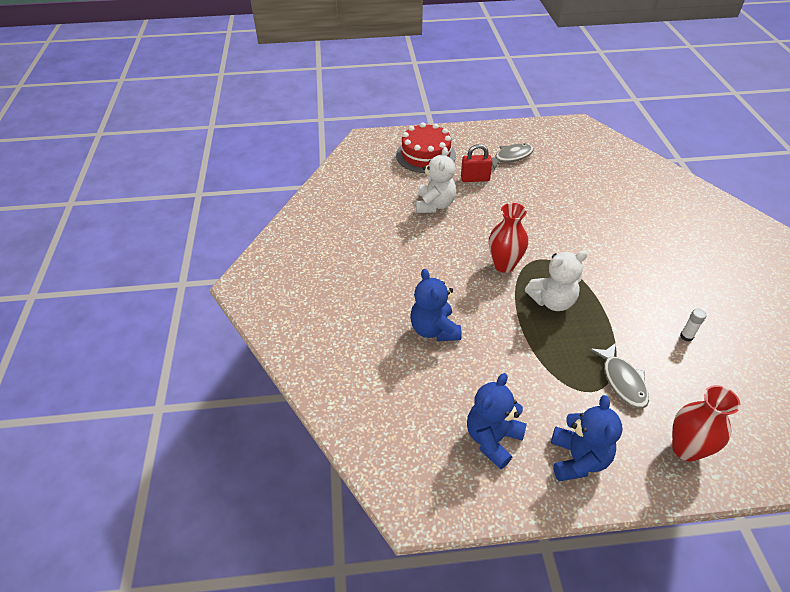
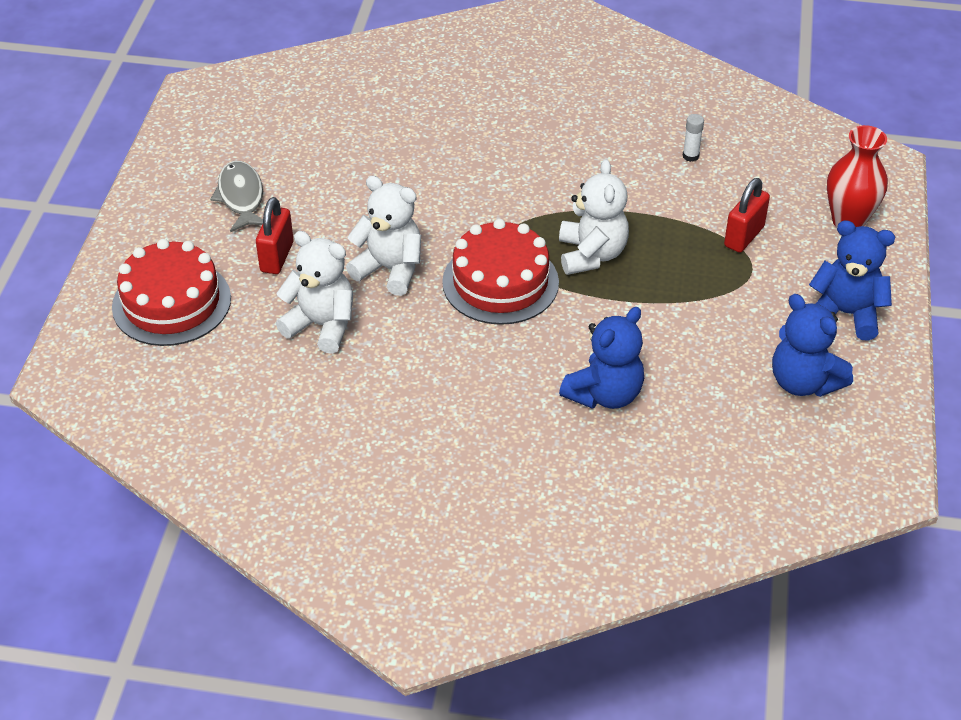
camera: 75 degrees left, 0 degrees up
(434, 329) = (604, 394): blue teddy bear -> blue teddy bear turned 45 degrees counterclockwise
(489, 219) = (390, 269): none -> white teddy bear
(504, 265) = (500, 282): red vase -> red cake
(622, 381) = (744, 236): grey fish -> red padlock

